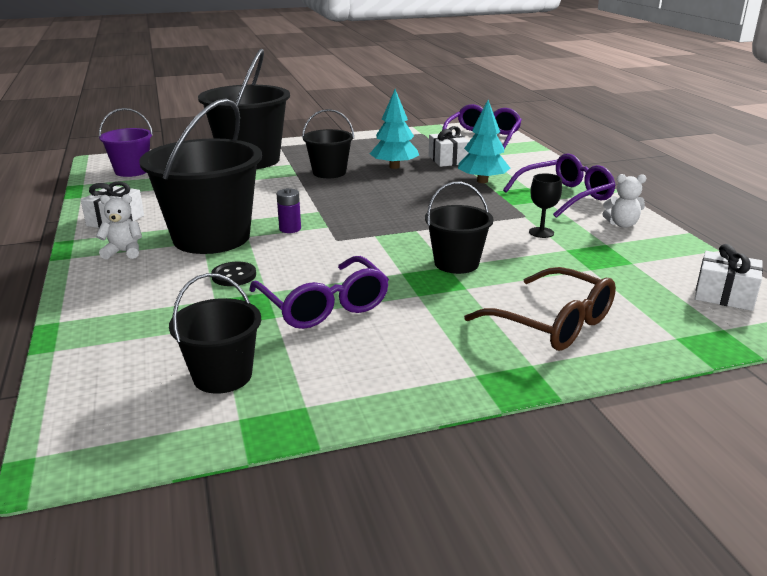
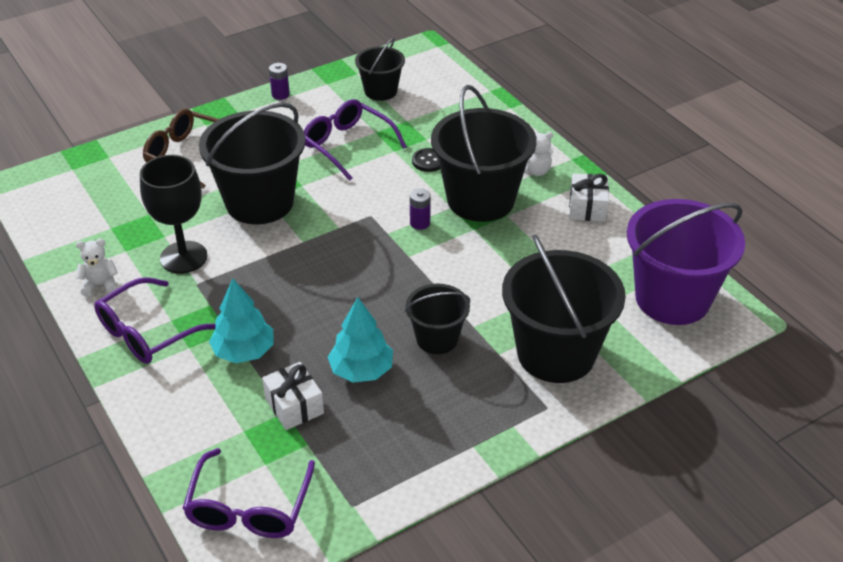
camera: 165 degrees right, 15 degrees up
(132, 171) = (672, 298): purple bucket -> purple bucket, size x1.84
(396, 397) = (280, 94): none -> purple battery
(456, 263) = (259, 202): black bucket -> black bucket, size x1.84
(541, 232) = (183, 257): black goblet -> black goblet, size x1.98
(724, 295) = (53, 201): white gift -> none

